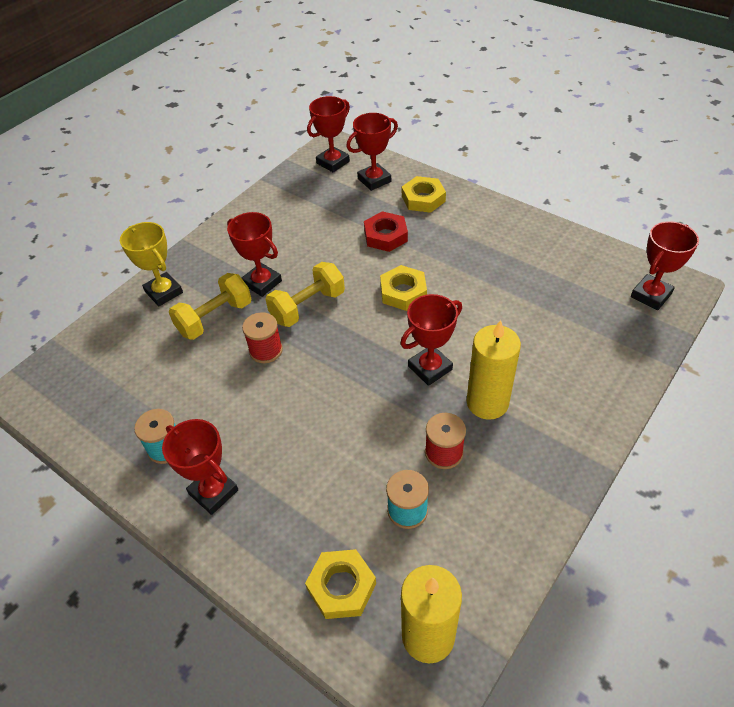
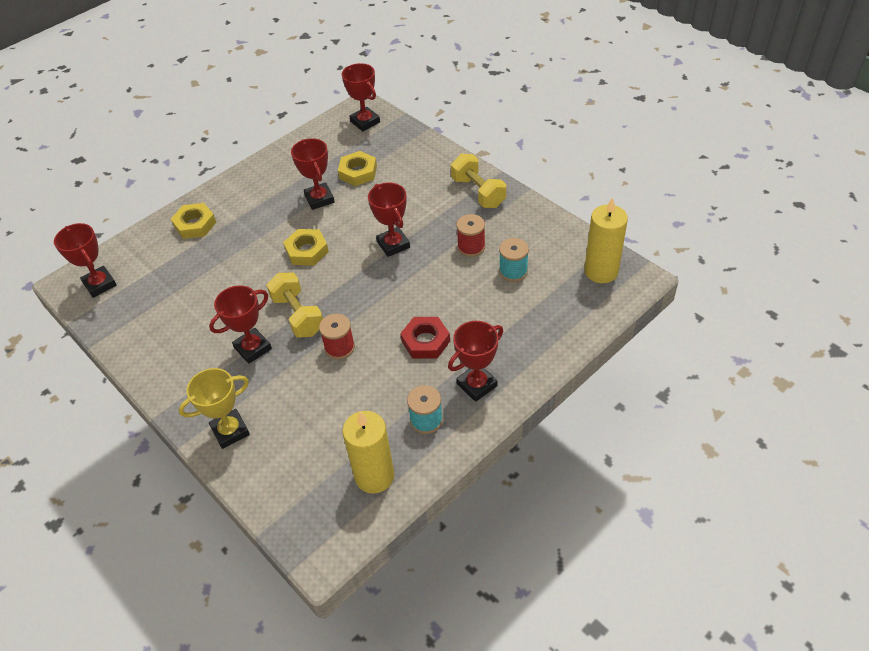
camera: 80 degrees left, 0 degrees up
(215, 318) = (285, 386): yellow dumbbell -> yellow dumbbell (478, 192)
(341, 587) = (564, 311): yellow nut -> yellow nut (358, 172)
(374, 180) = (148, 255): red trophy -> red trophy (319, 199)
(385, 236) = (232, 255): red nut -> red nut (425, 341)
(487, 402) = (434, 218): yellow candle -> yellow candle (374, 476)

